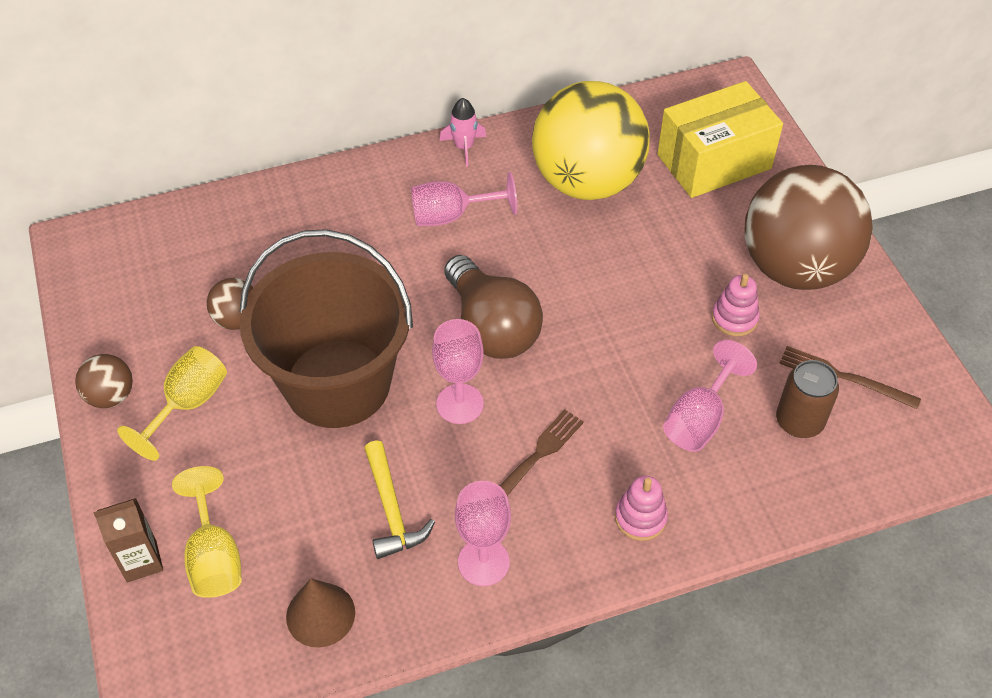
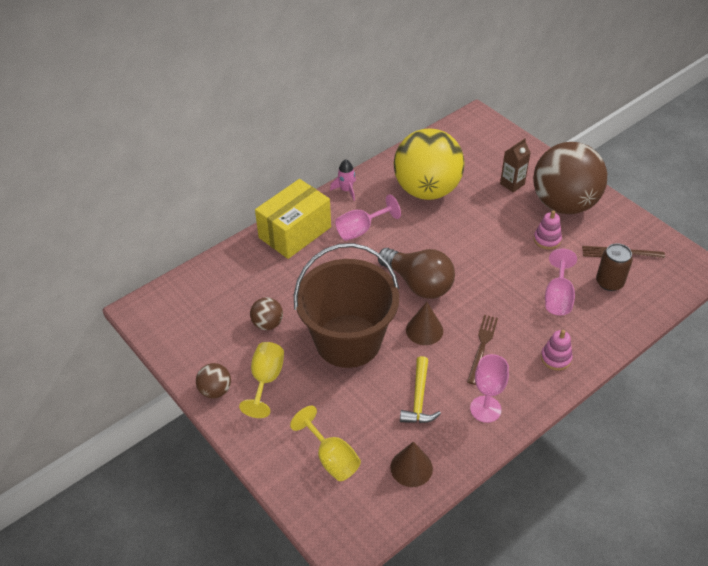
camera: 20 degrees left, 5 degrees down
(141, 561) = (290, 475): brown carton -> brown carton (512, 184)
(392, 510) = (419, 398): yellow hammer -> yellow hammer turned 45 degrees clockwise
(460, 404) = (424, 330): pink goblet -> brown cone
(714, 161) = (490, 160): yellow box -> yellow box (295, 232)

